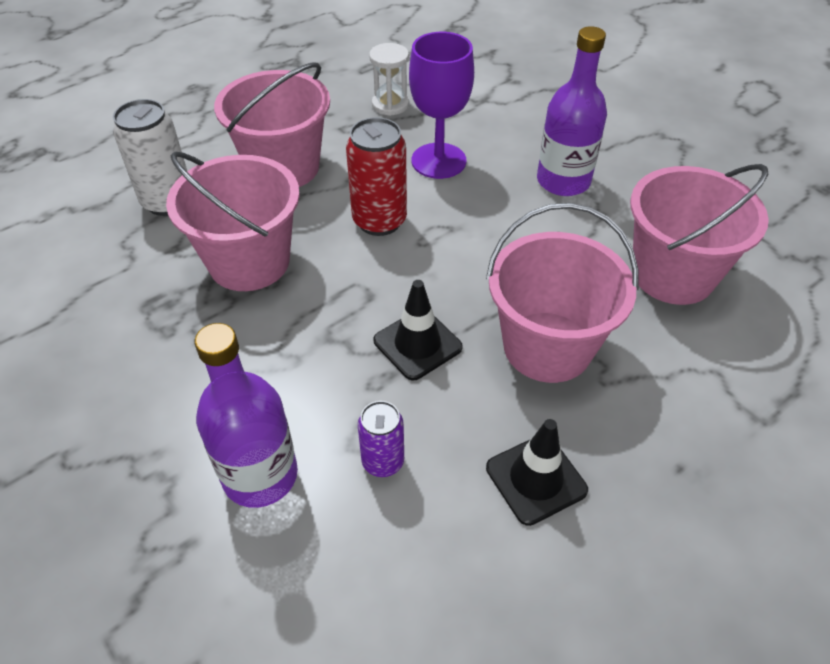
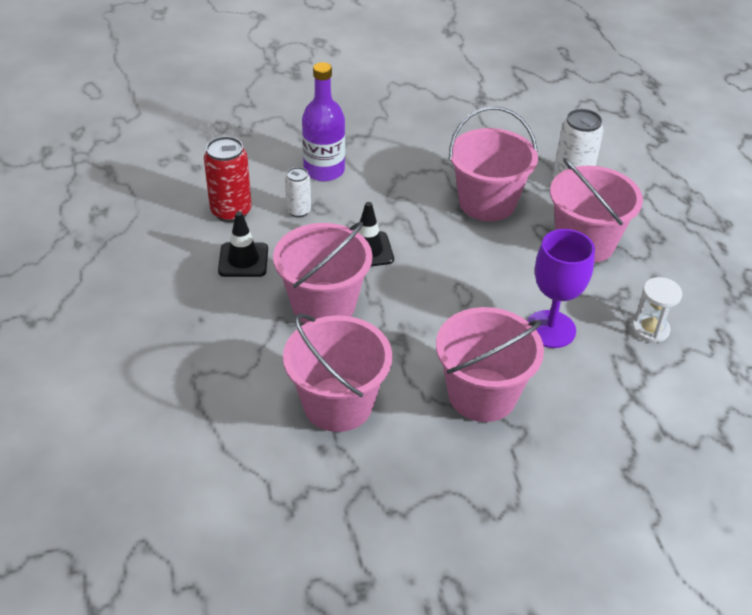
camera: 115 degrees right, 5 degrees down
(379, 221) = (493, 272): red can -> red can (231, 212)
(383, 462) = (298, 211): purple can -> white can
(563, 181) = (482, 395): purple bottle -> pink bucket

